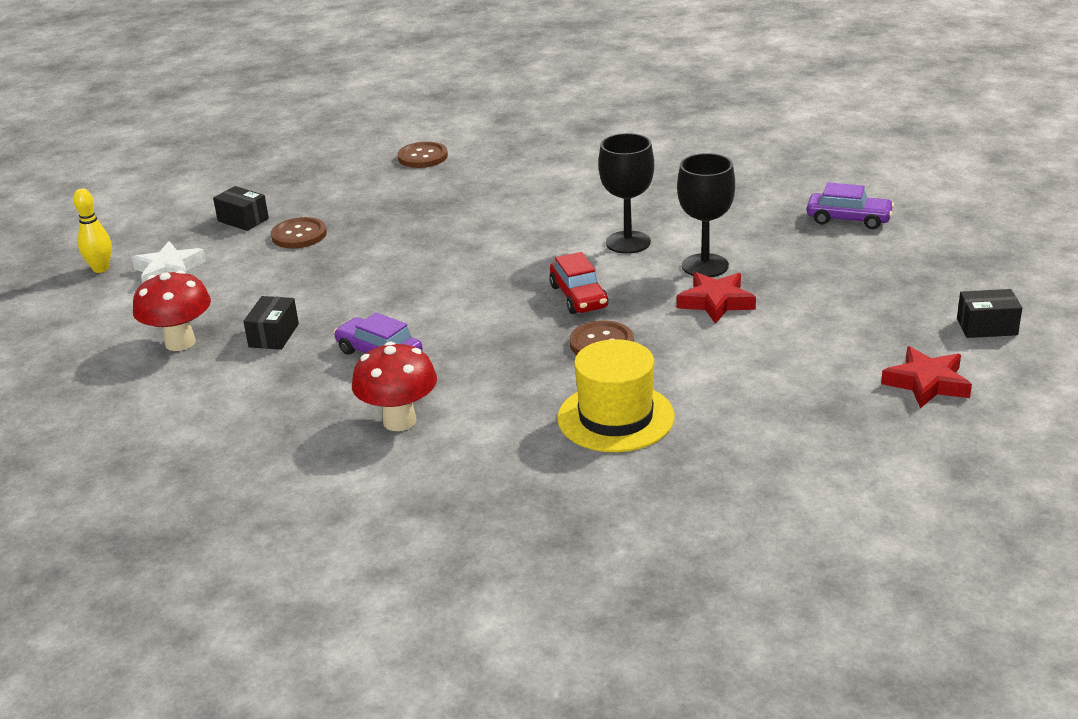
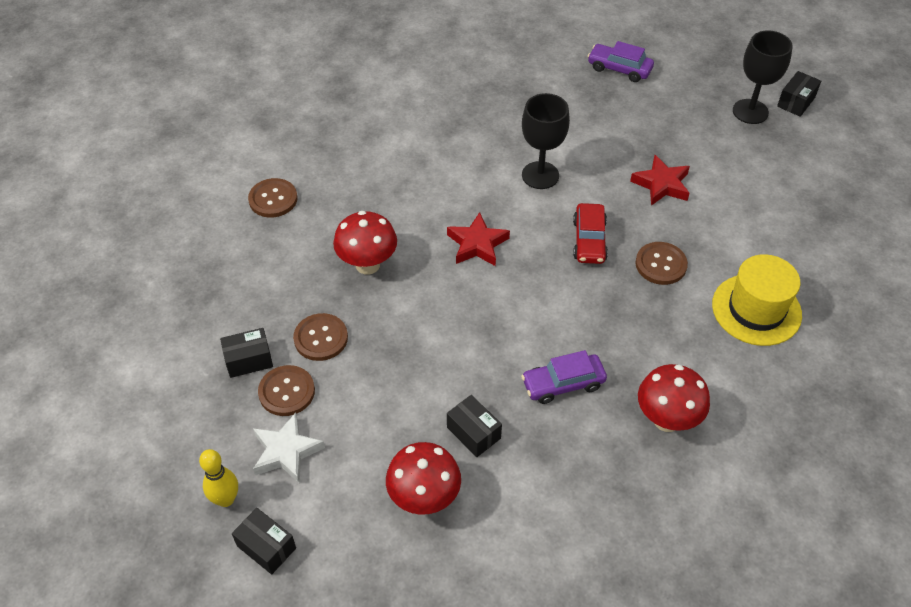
camera: 55 degrees left, 20 degrees up
(71, 301) = (266, 547): none -> black box
(228, 246) = (286, 392): none -> brown button
(403, 219) = (367, 265): none -> red mushroom
(578, 297) = (589, 240): red car -> red car turned 75 degrees clockwise
(705, 266) = (610, 161): black goblet -> black goblet (750, 111)
(848, 219) = (619, 69): purple car -> purple car turned 120 degrees counterclockwise
(927, 383) = (832, 161): red star -> red star (477, 244)

